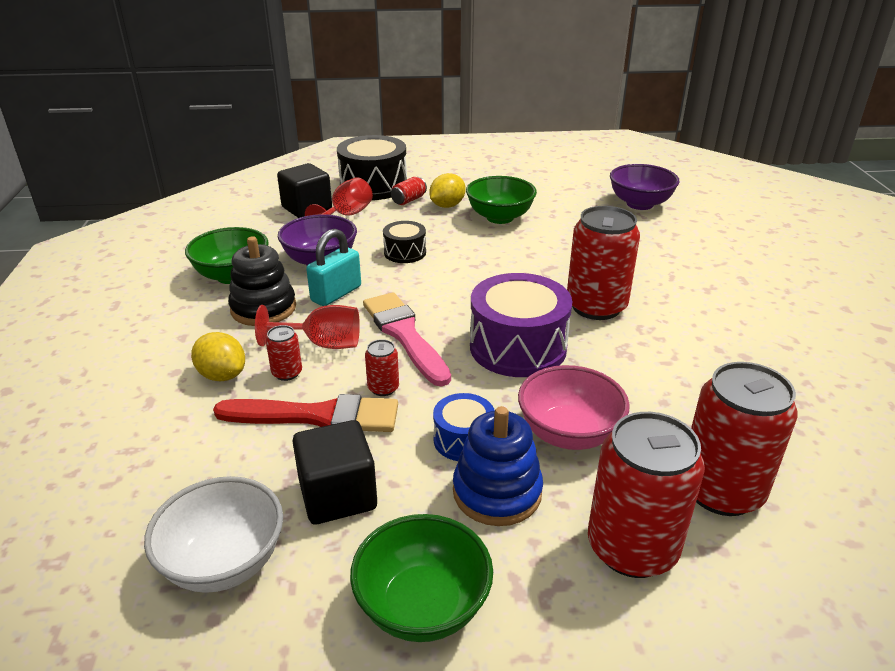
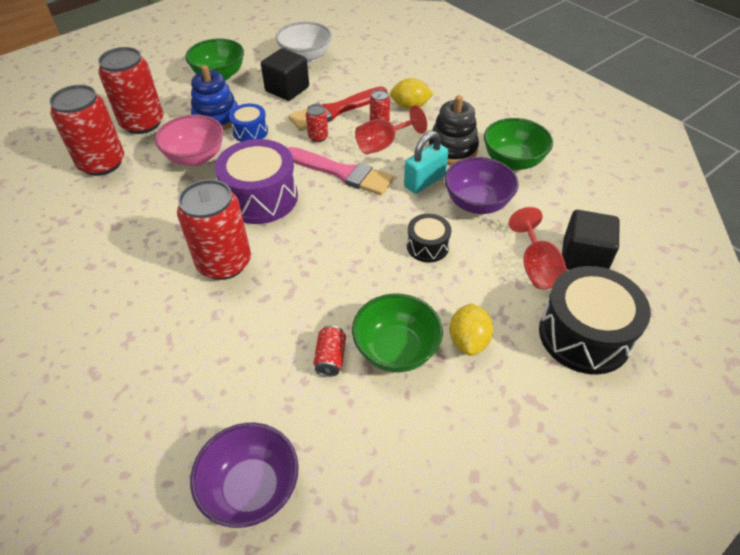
camera: 145 degrees right, 15 degrees up
(336, 294) = (424, 181): turquoise padlock -> turquoise padlock turned 45 degrees clockwise
(409, 200) = (516, 328): red can -> red can (330, 358)

